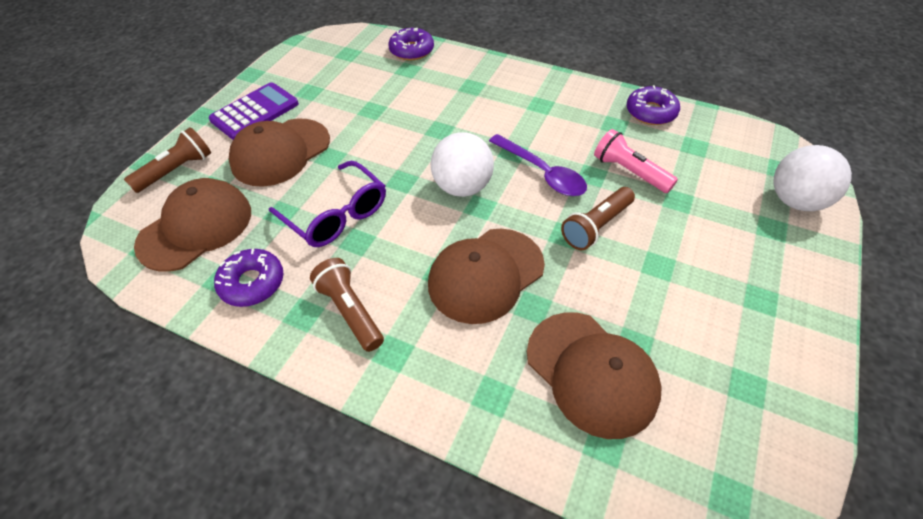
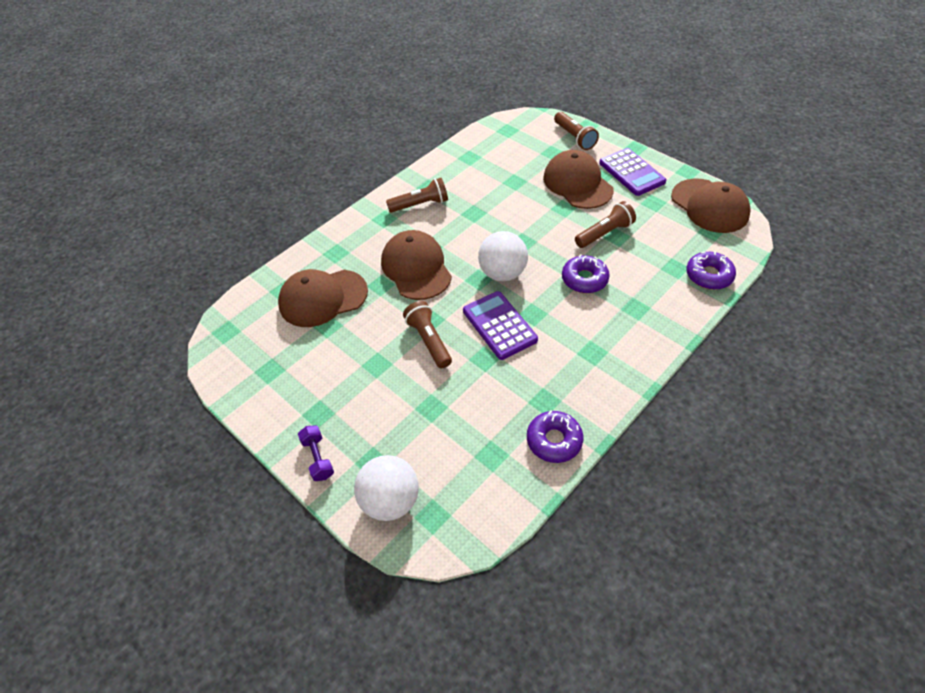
camera: 110 degrees right, 0 degrees up
(196, 228) = (516, 147): brown cap -> brown cap (709, 206)
(252, 283) = (461, 168): purple donut -> purple donut (584, 279)
(337, 215) = (501, 206): purple glasses -> none
(369, 118) = (604, 233): none -> brown flashlight
(542, 173) = (499, 325): purple spoon -> purple calculator
(629, 172) = (477, 386): pink flashlight -> none
(808, 276) = (318, 458): none -> purple dumbbell

